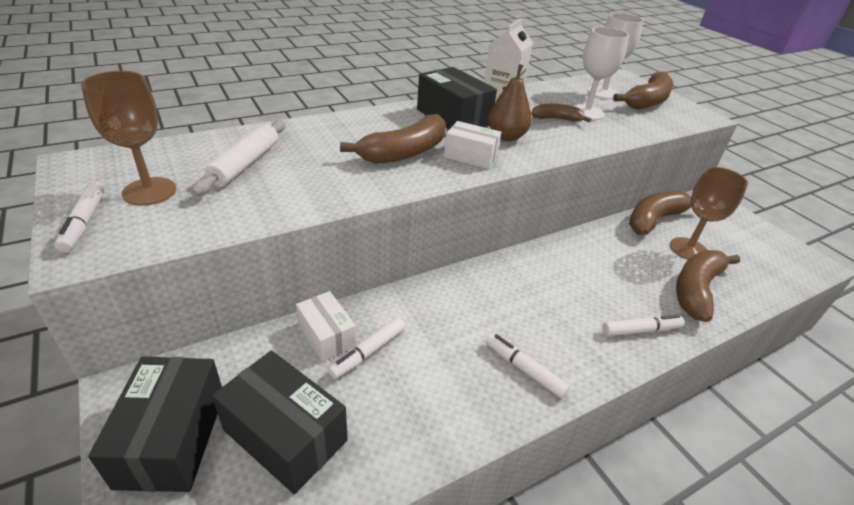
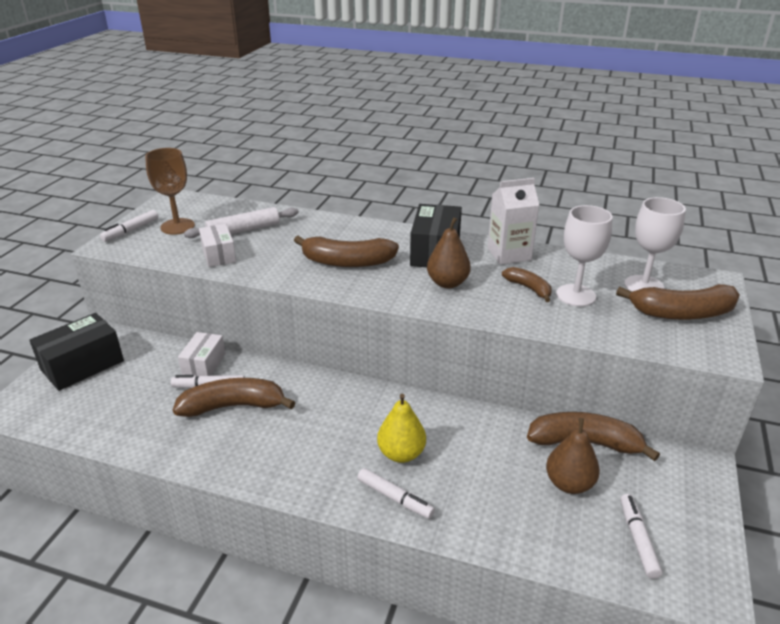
camera: 50 degrees right, 5 degrees down
(285, 435) = (118, 396): black box -> none
(470, 156) = (388, 284): white box -> white box (219, 255)
(524, 369) = (272, 457): white marker -> white marker (637, 539)
(592, 296) = (401, 454): none -> yellow pear
(688, 249) = (569, 484): brown goblet -> brown pear
(696, 290) = (505, 512): brown banana -> brown banana (233, 406)

